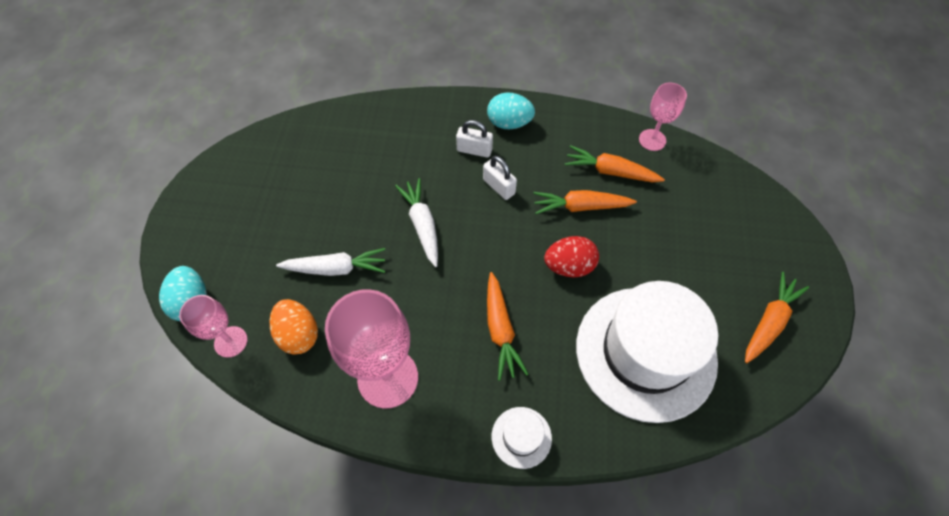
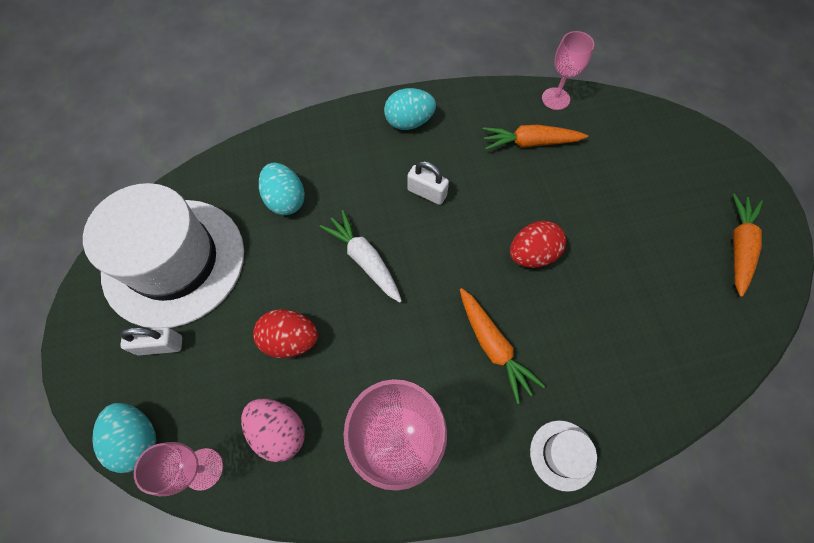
camera: 20 degrees left, 5 degrees up
(298, 334) = (279, 431): orange egg -> pink egg
(336, 268) = (290, 340): white carrot -> red egg
(378, 157) = (286, 200): none -> turquoise egg
(474, 150) = (385, 161): white padlock -> white padlock (160, 345)
(580, 207) = (516, 188): orange carrot -> none
(645, 352) = (642, 318): white hat -> white hat (174, 261)

